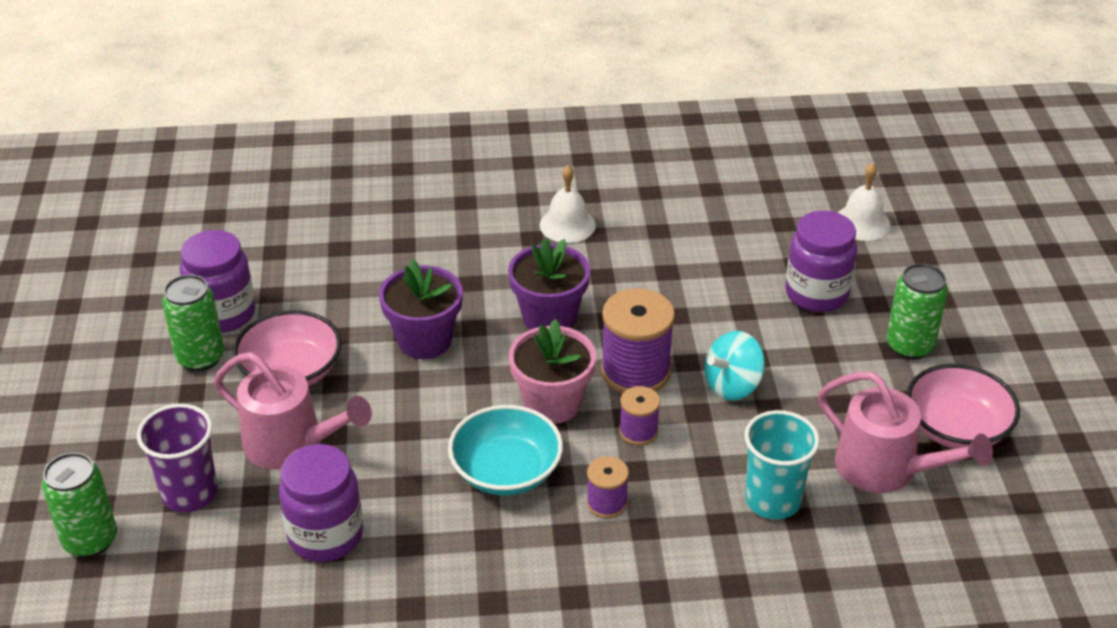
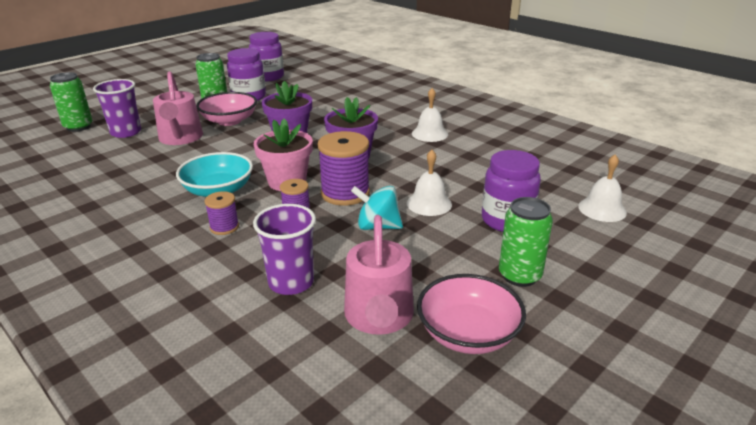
camera: 50 degrees right, 10 degrees down
(325, 536) = (124, 167): purple jar -> purple jar (268, 77)
(728, 324) = (429, 203): none -> white bell
(773, 500) = (291, 282): turquoise cup -> purple cup

